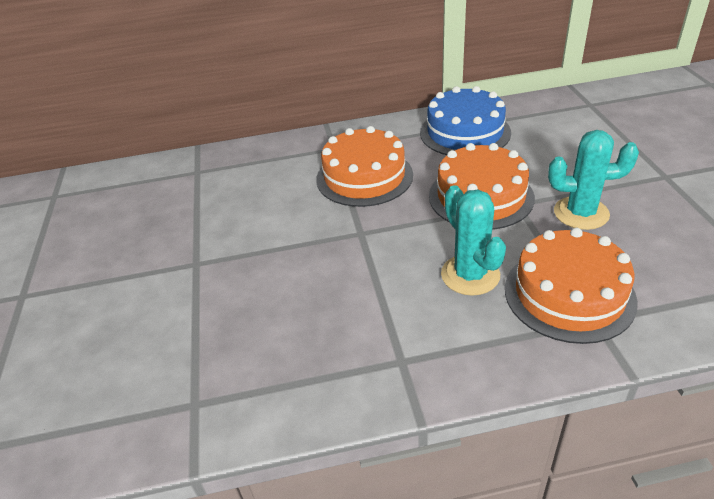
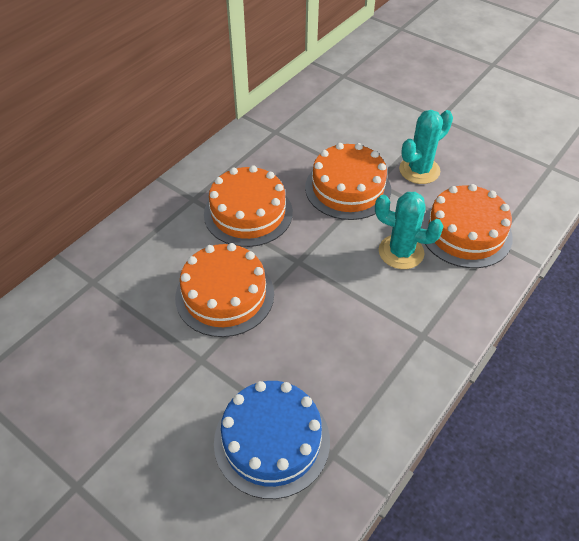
camera: 45 degrees left, 10 degrees up
(270, 227) = (224, 295): none -> orange cake
(465, 132) = (281, 137): blue cake -> blue cake (272, 440)

